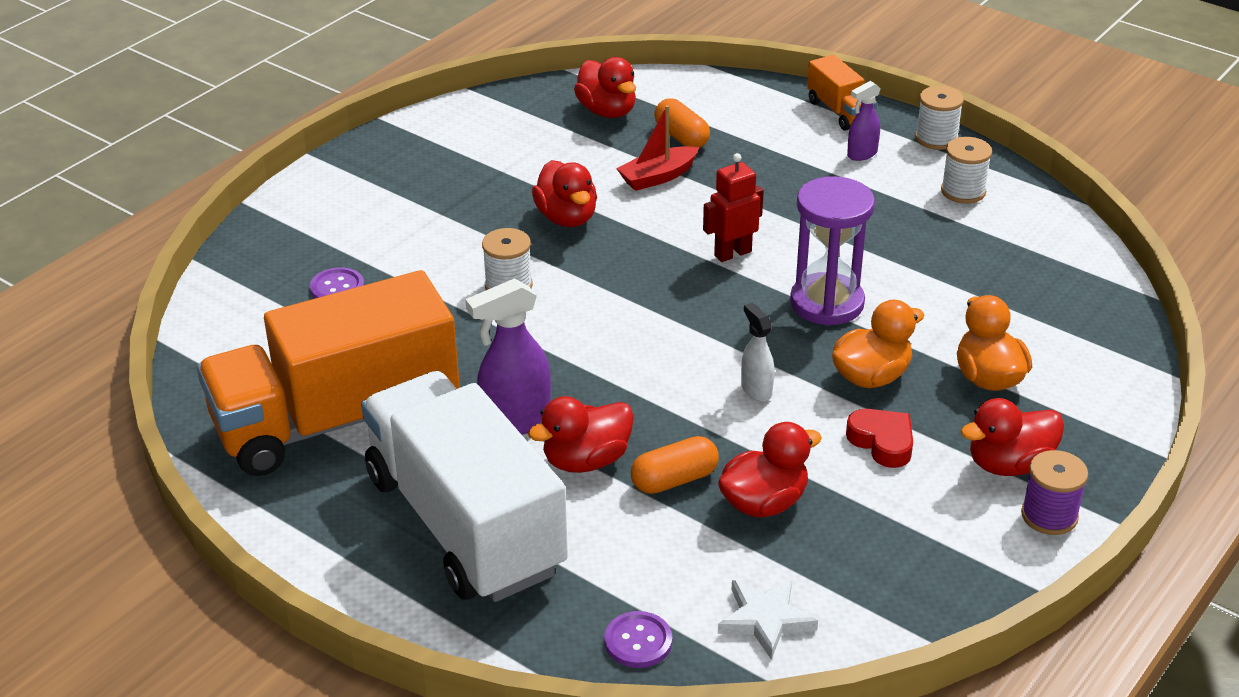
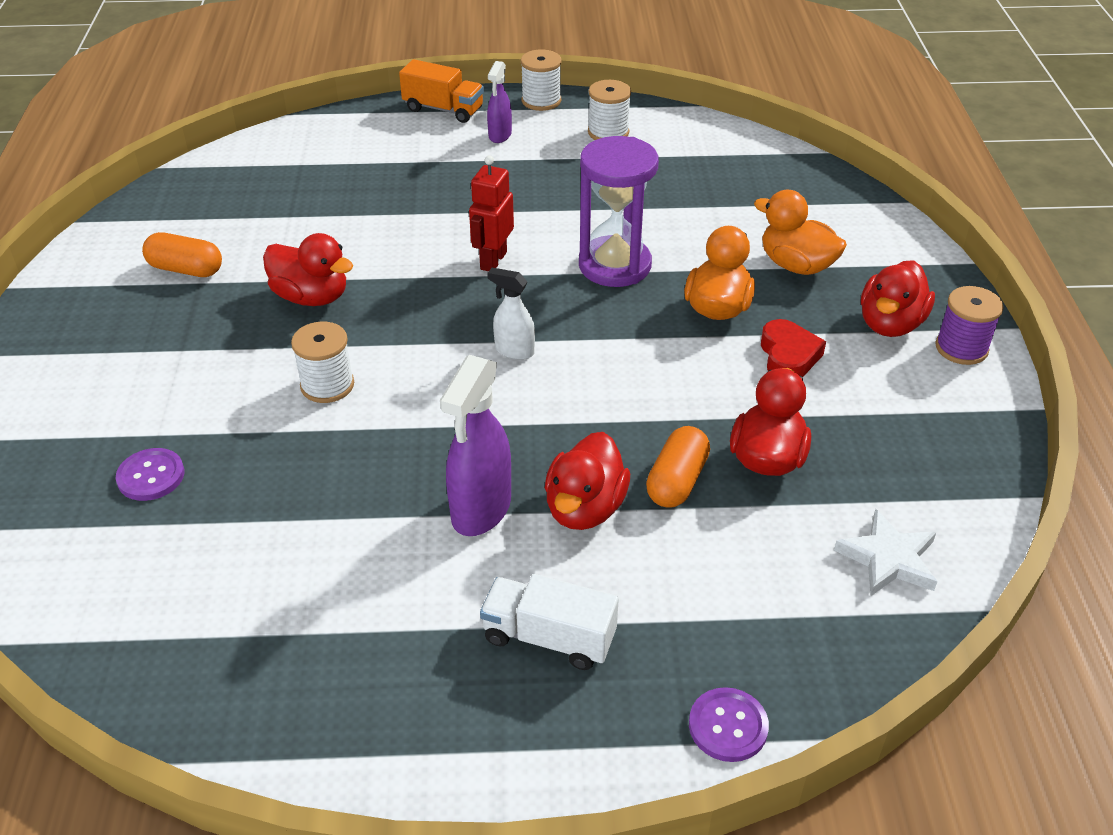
camera: 40 degrees left, 5 degrees up
(336, 420) = (302, 612): orange truck -> none
(465, 523) = (549, 637): white truck -> white truck, size x0.43
(607, 111) = (241, 187): red duck -> none
(638, 641) = (822, 648): purple button -> purple button (728, 726)
(658, 177) = (353, 225): red boat -> none
(681, 137) = (335, 182): orange capsule -> orange capsule (186, 269)
(756, 389) = (647, 365): white spray bottle -> white spray bottle (514, 351)
(882, 442) = (788, 356): red heart -> red heart turned 75 degrees clockwise

